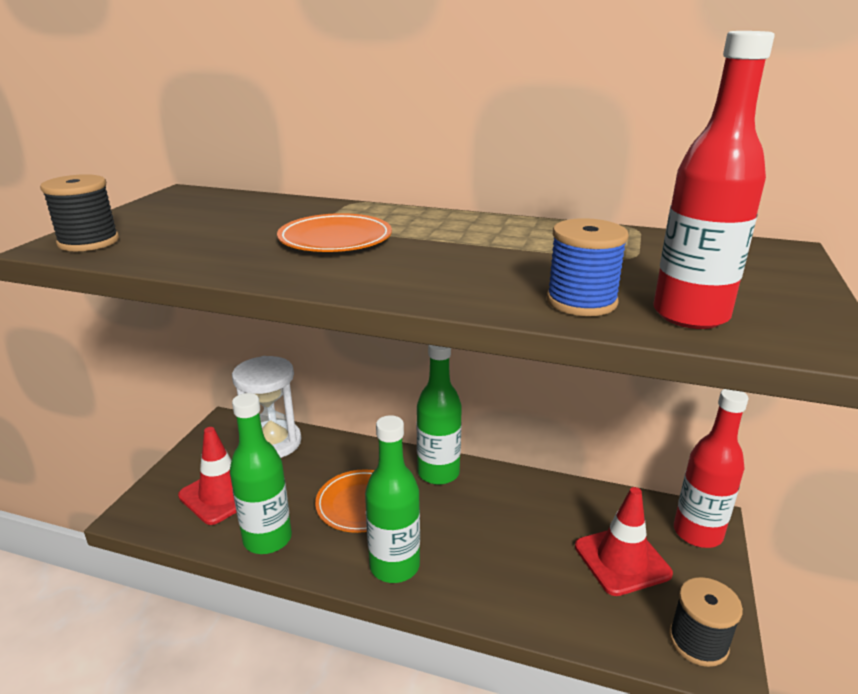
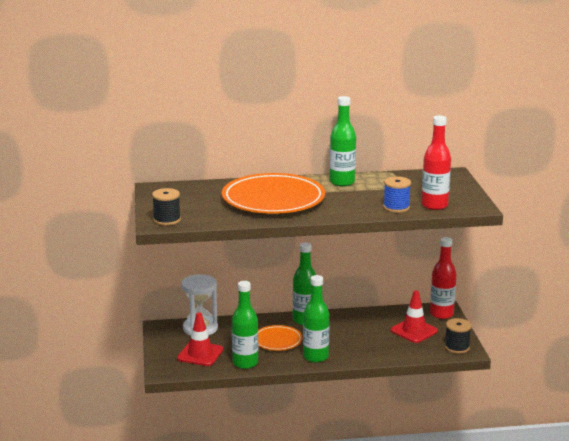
camera: 25 degrees left, 5 degrees down
(335, 239) = (273, 199): orange plate -> orange plate, size x1.95
(511, 231) = (342, 182): none -> green bottle

